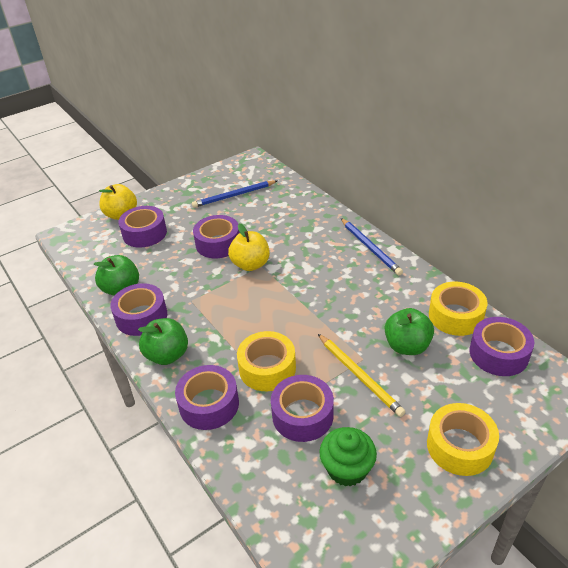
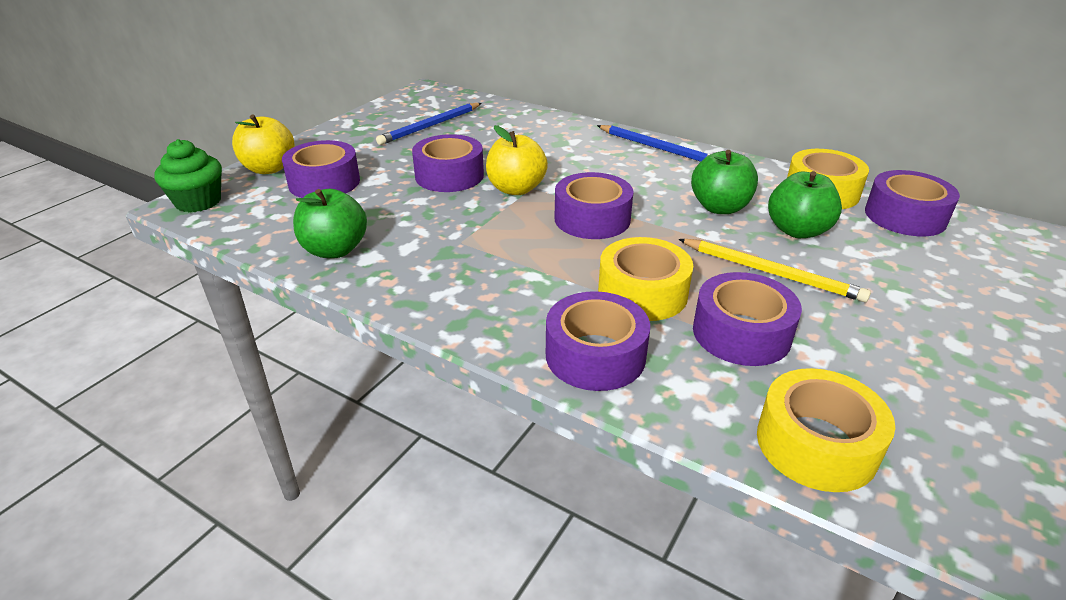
camera: 25 degrees left, 5 degrees down
(141, 316) = (395, 275): purple tape -> purple tape (592, 219)
(167, 355) = (477, 312): green apple -> green apple (719, 207)
(347, 469) = (860, 378): green cupcake -> green cupcake (198, 202)
(460, 446) = (964, 314): yellow tape -> yellow tape (816, 444)

